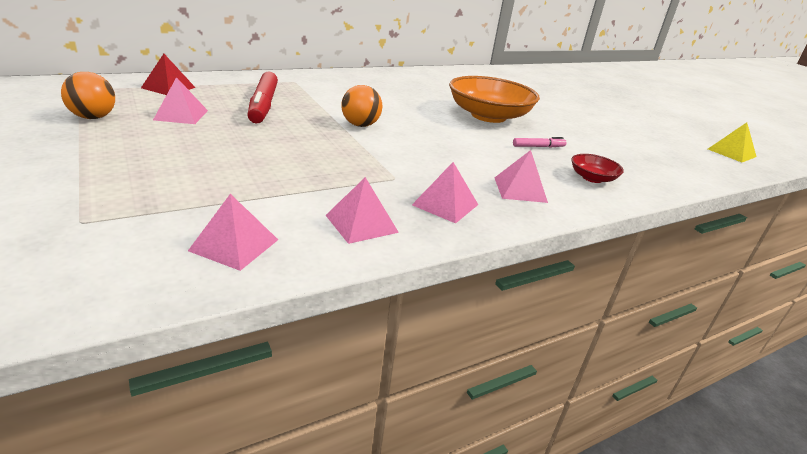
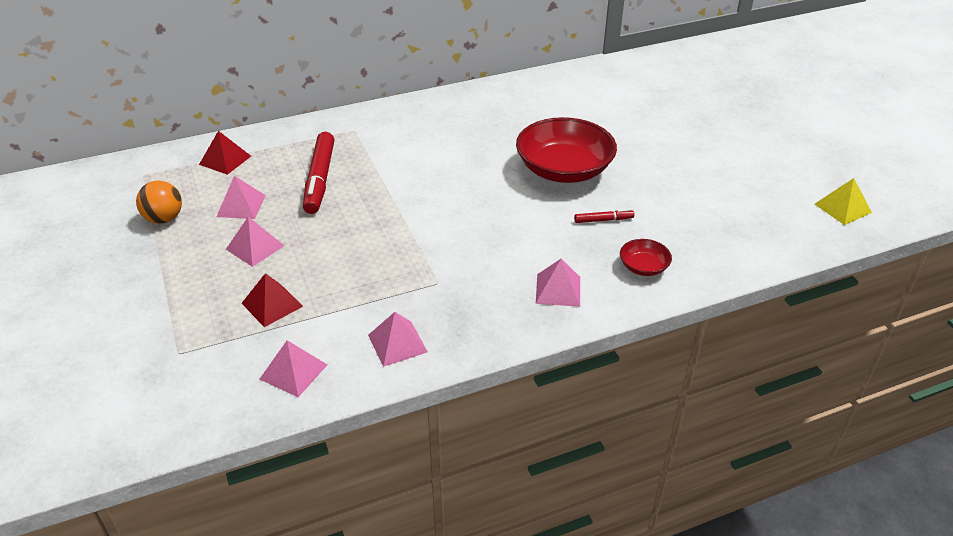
camera: 10 degrees right, 10 degrees up
(209, 185) = (272, 304): none -> red pyramid
(360, 125) = (416, 203): orange ball -> none
(445, 204) = (477, 315): pink pyramid -> pink pyramid (255, 247)
(488, 116) = (564, 169): orange bowl -> red bowl
(538, 147) = (603, 220): pink marker -> red marker

